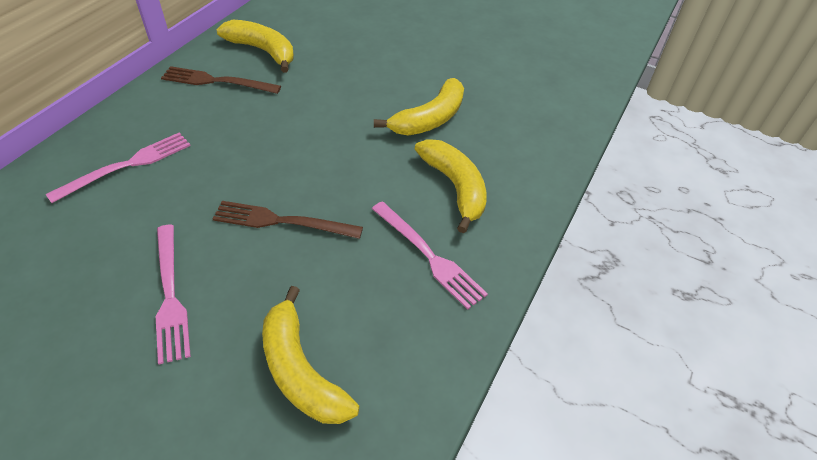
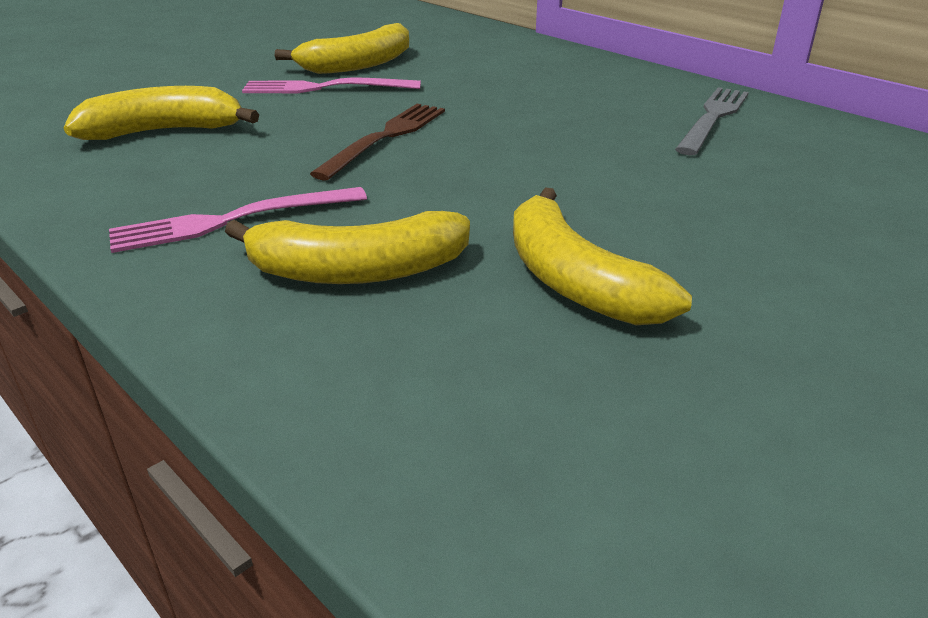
camera: 110 degrees right, 15 degrees down
(127, 165) = (536, 75): pink fork -> none
(217, 81) = (713, 118): brown fork -> grey fork
(263, 51) = (813, 151): yellow banana -> yellow banana (358, 65)

